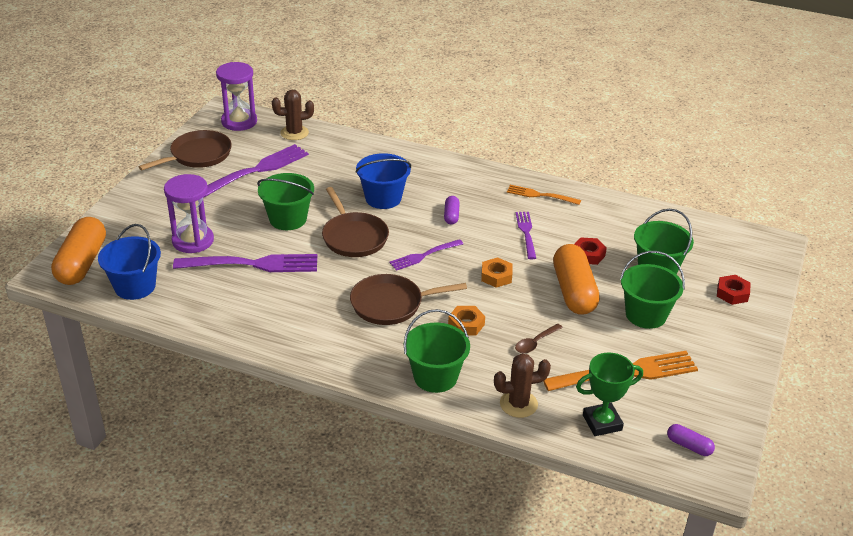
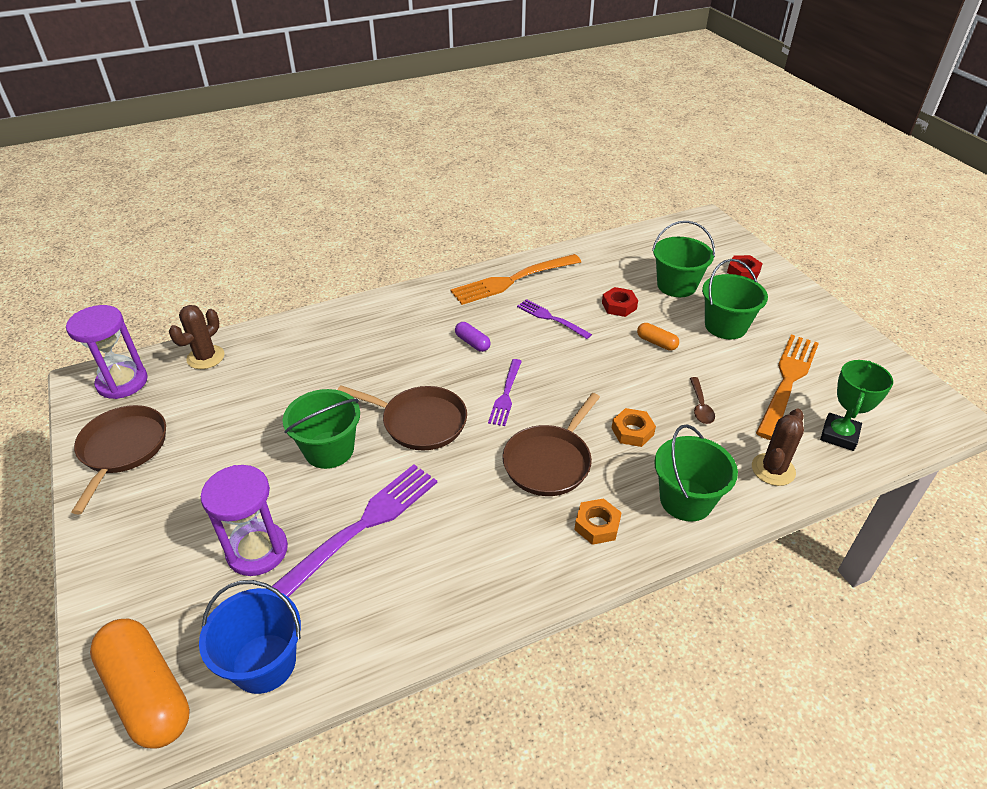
camera: 45 degrees left, 5 degrees up
(256, 171) = (219, 422): purple fork -> none
(383, 198) = (390, 366): blue bucket -> none
(496, 276) = (587, 371): orange nut -> orange nut (597, 525)
(540, 195) = (512, 280): orange fork -> orange fork, size x1.75
(574, 291) = (656, 343): orange capsule -> orange capsule, size x0.46
(689, 446) = (905, 406): purple capsule -> none

